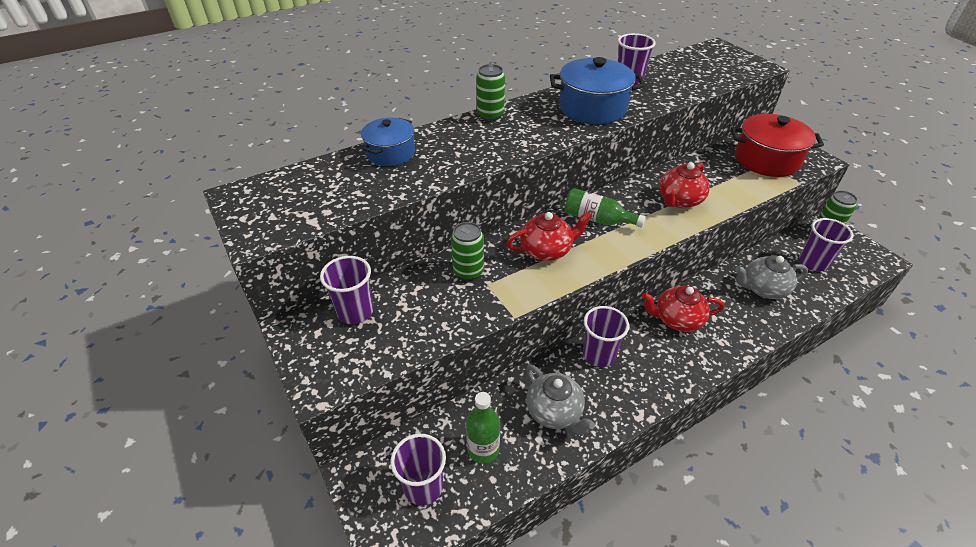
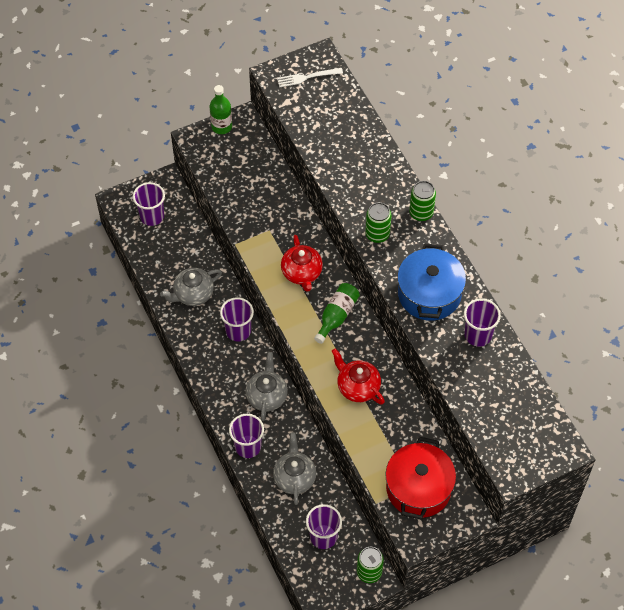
camera: 95 degrees right, 15 degrees up
(271, 205) = (307, 77): none -> white fork
(355, 312) = (252, 152): purple cup -> purple cup (248, 446)
(390, 153) = (366, 142): blue pot -> none
(468, 271) = (284, 219): green can -> green can (377, 234)
(483, 449) = (171, 249): green bottle -> green bottle (221, 126)
(677, 319) = (266, 396): red teapot -> grey teapot

